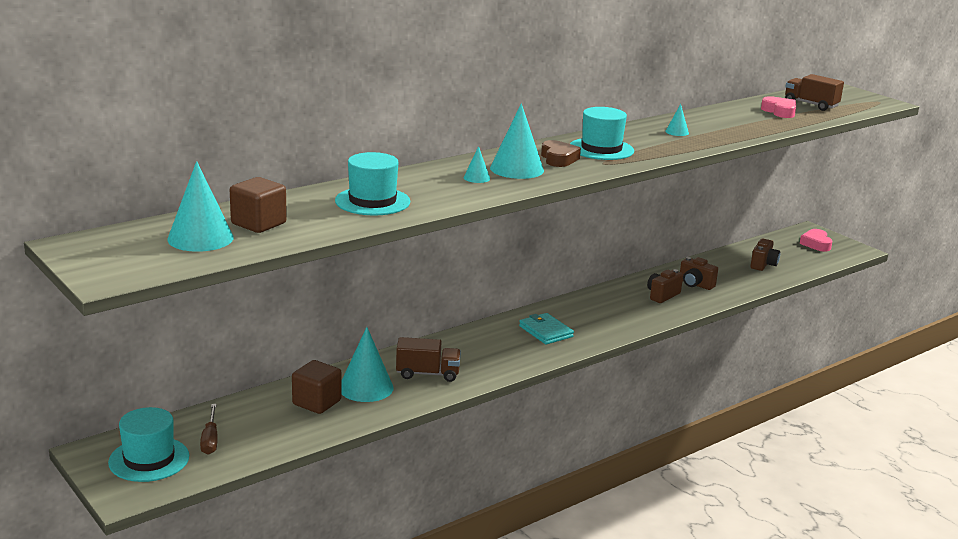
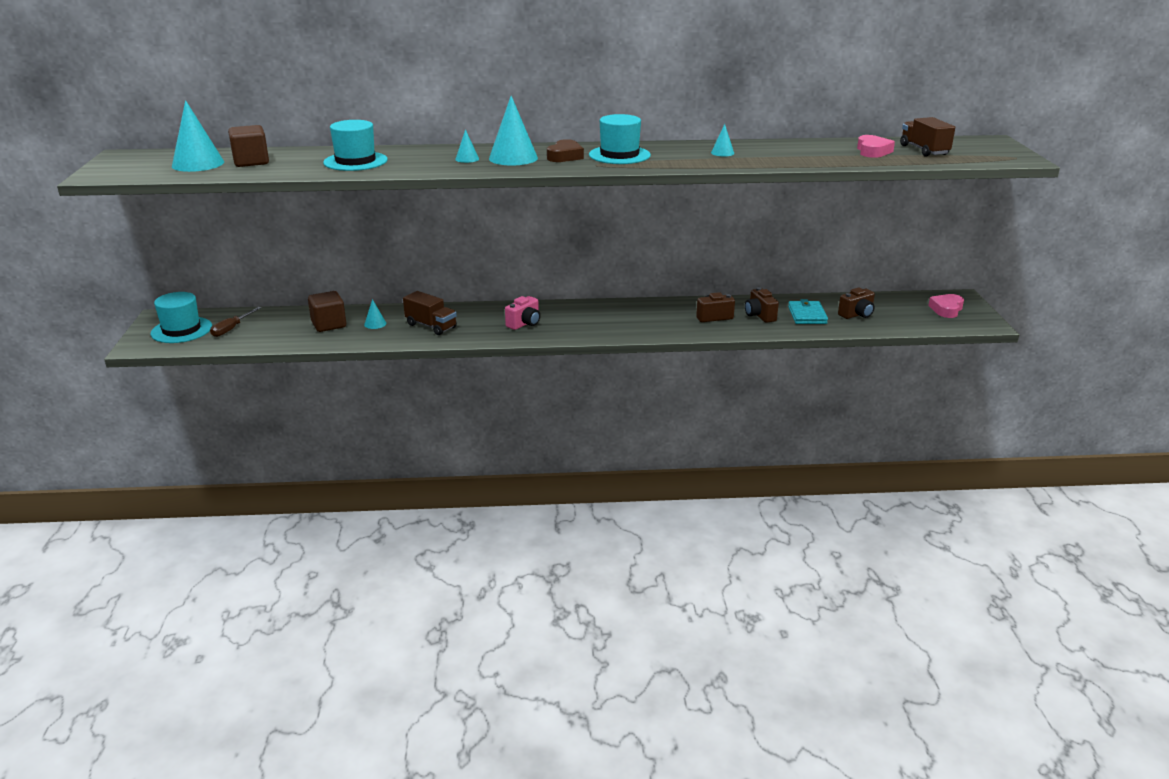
camera: 35 degrees right, 5 degrees up
(366, 387) = (375, 324): turquoise cone -> turquoise cone, size x0.48
(513, 346) = (524, 324): none -> pink camera
(546, 331) = (567, 320): turquoise wallet -> turquoise wallet (807, 315)

